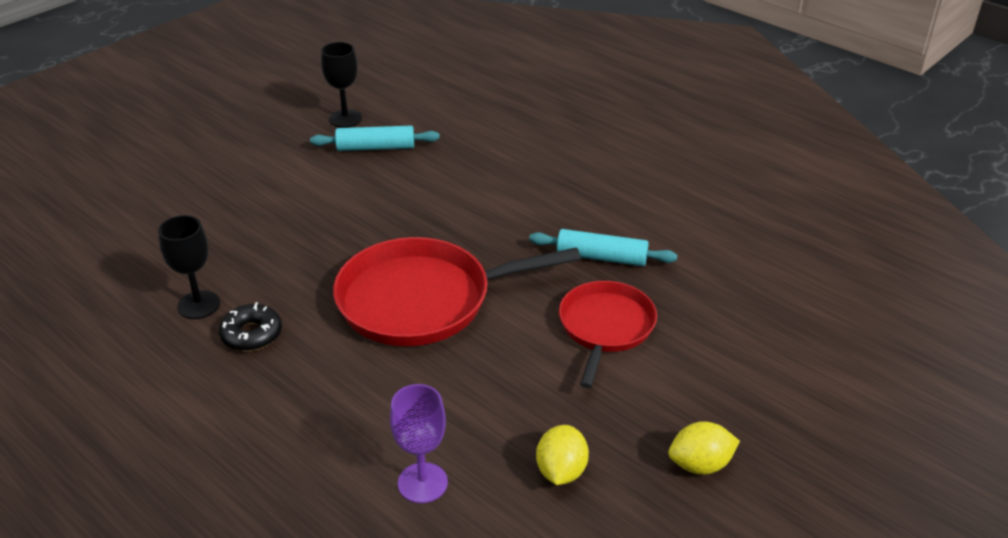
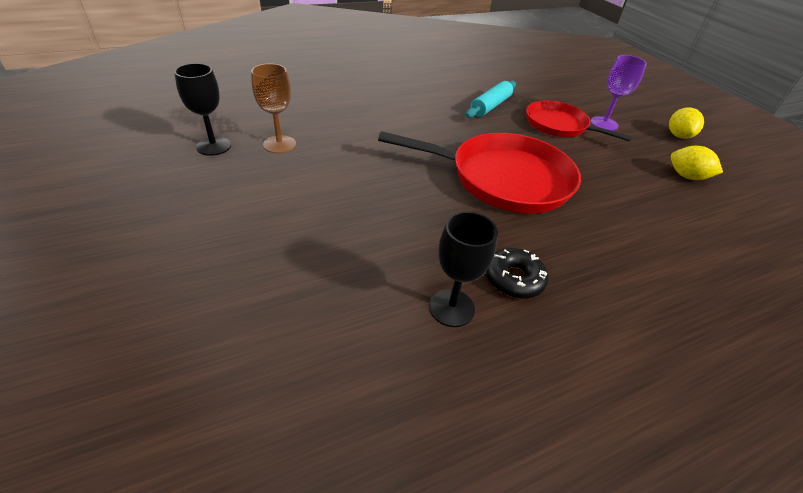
camera: 70 degrees left, 5 degrees up
(375, 147) = (279, 144): turquoise rolling pin -> brown goblet
(422, 300) = (504, 179): red pan -> red pan turned 90 degrees counterclockwise
(422, 483) = (702, 231): purple goblet -> purple goblet (604, 123)

